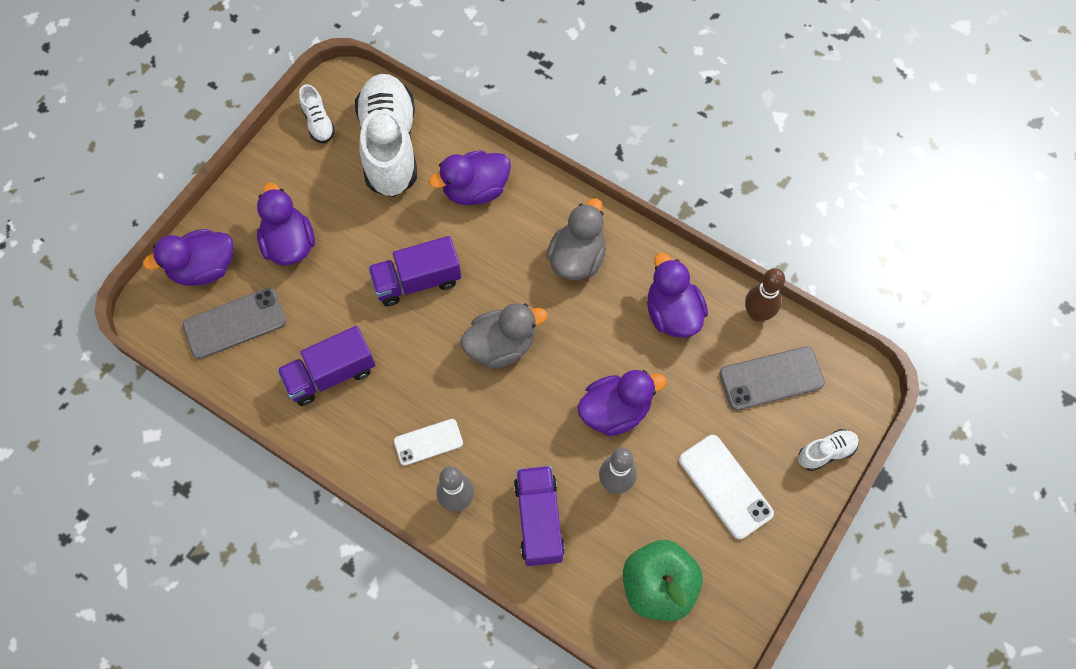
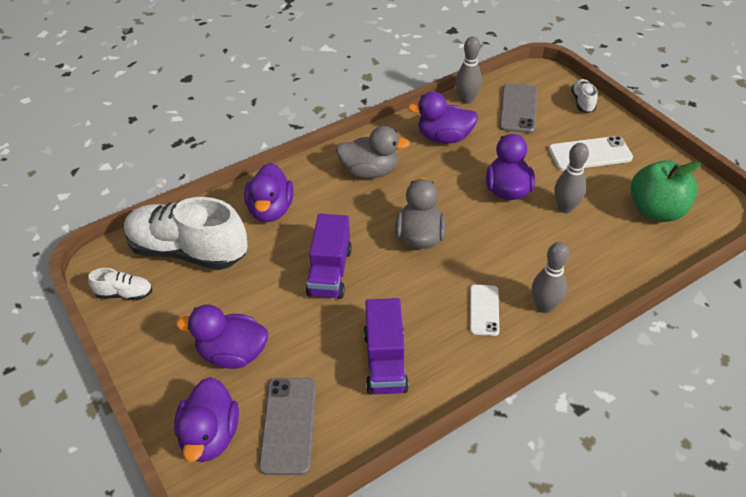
camera: 65 degrees left, 20 degrees down
(539, 520) = (581, 260): purple truck -> none
(577, 258) = (370, 171): grey duck -> grey duck turned 135 degrees clockwise
(757, 313) = (466, 99): brown bowling pin -> grey bowling pin

